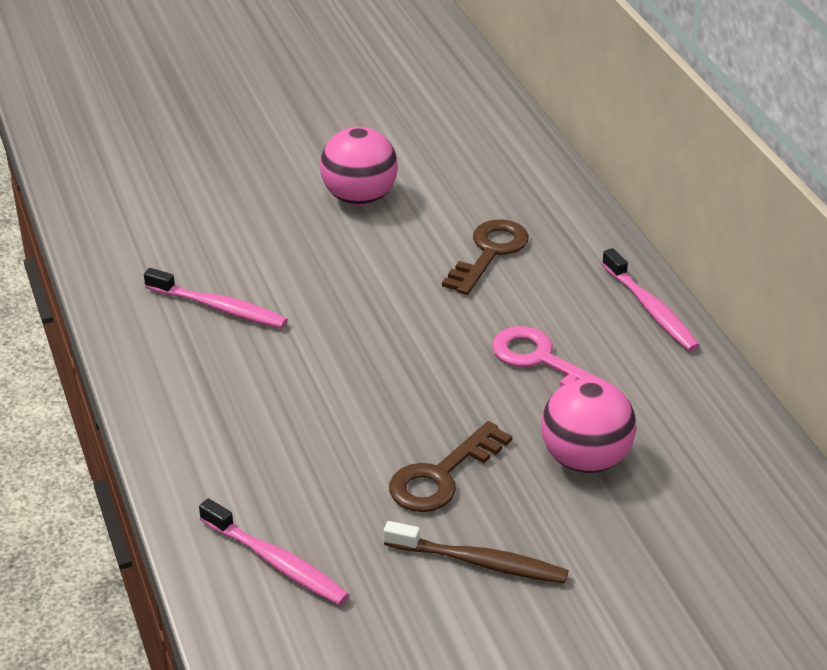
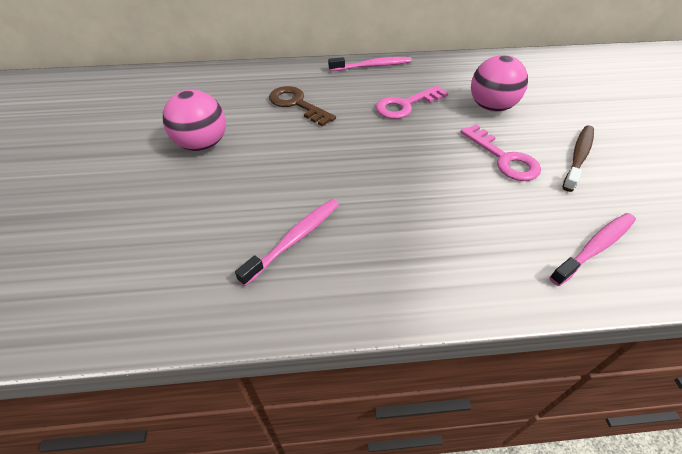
camera: 75 degrees left, 10 degrees up
(441, 476) = (504, 158): brown key -> pink key

